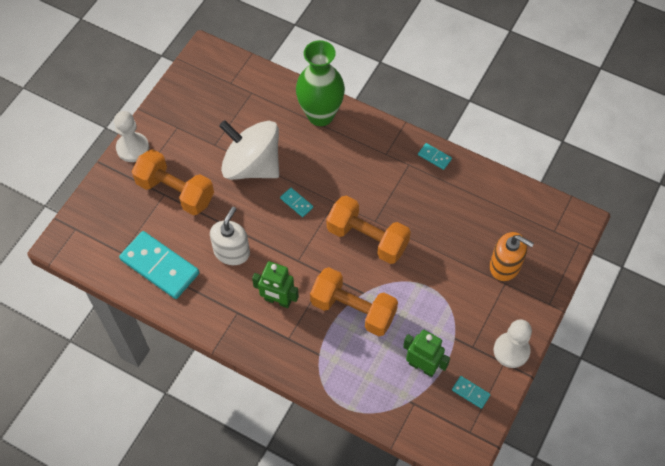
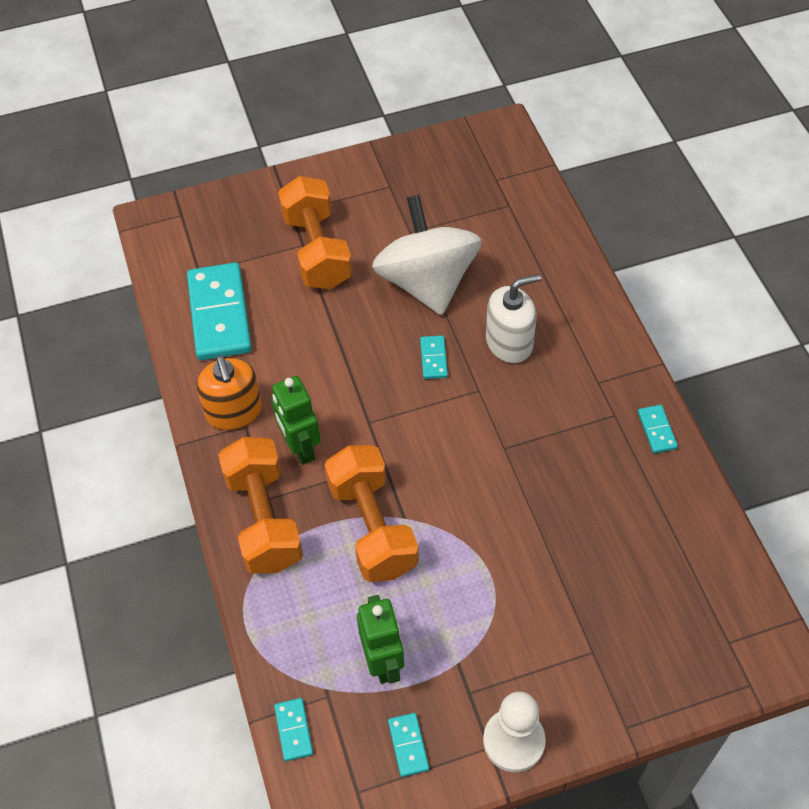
camera: 45 degrees right, 5 degrees down
(133, 148) = (321, 175): white pawn -> none
(231, 252) = (308, 356): white soap dispenser -> white soap dispenser (509, 342)
(320, 115) = (563, 283): green vase -> none
(367, 238) = (474, 460): orange dumbbell -> orange dumbbell (264, 519)
(415, 432) = (294, 730): none -> turquoise domino
(505, 265) = (615, 630): orange soap dispenser -> orange soap dispenser (234, 411)

